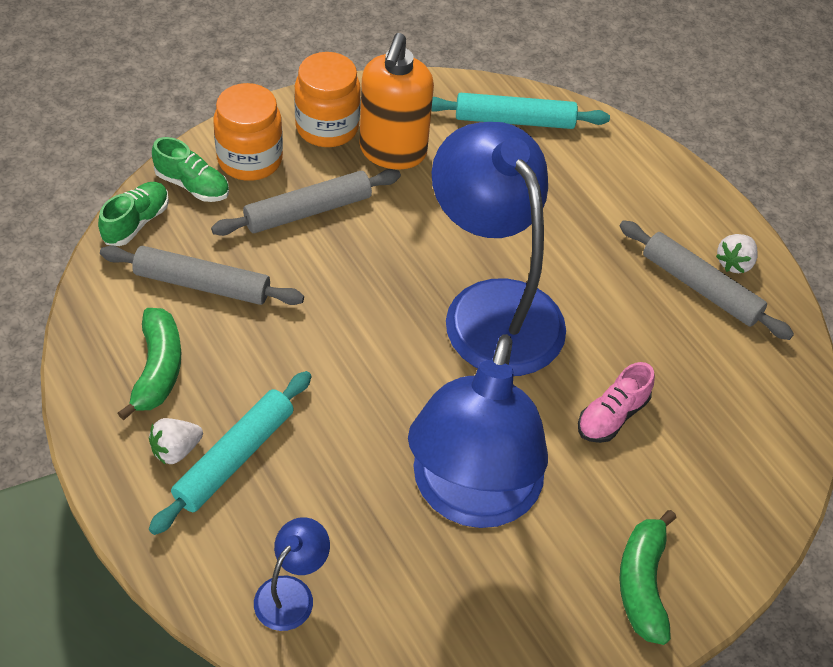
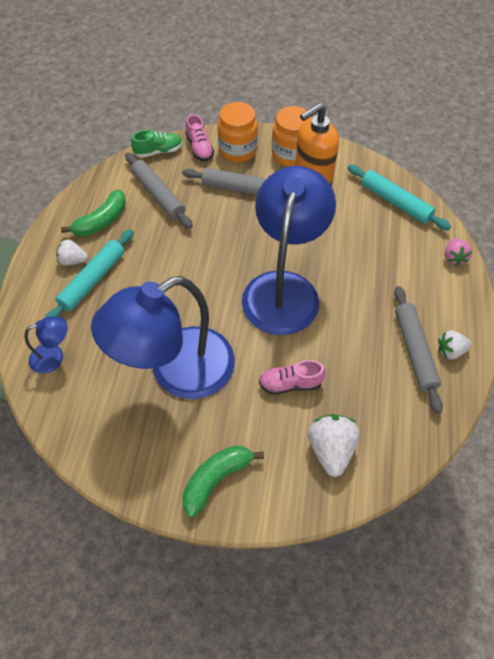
camera: 45 degrees right, 5 degrees up
(192, 185) = (199, 148): green shoe -> pink shoe
(234, 457) = (92, 280): turquoise rolling pin -> turquoise rolling pin turned 45 degrees counterclockwise
(639, 152) = (453, 257): none -> pink strawberry
(724, 458) = (331, 449): none -> white strawberry

